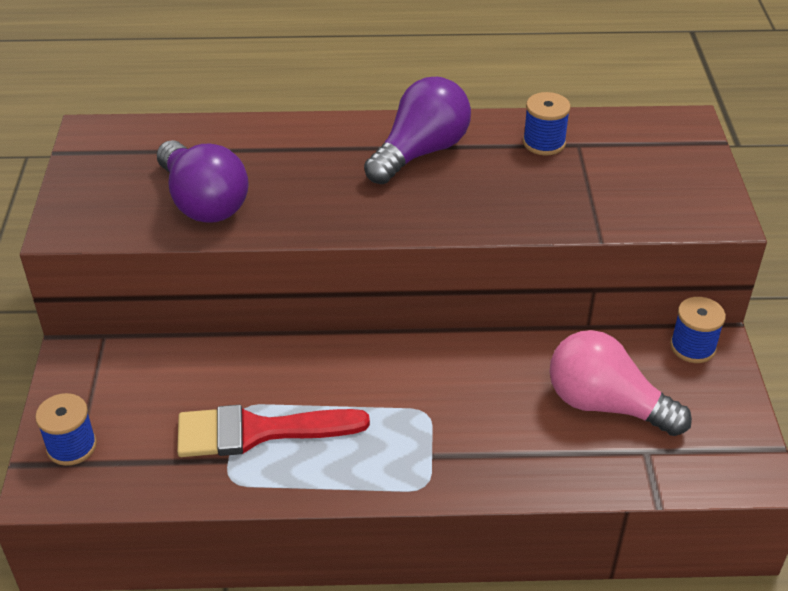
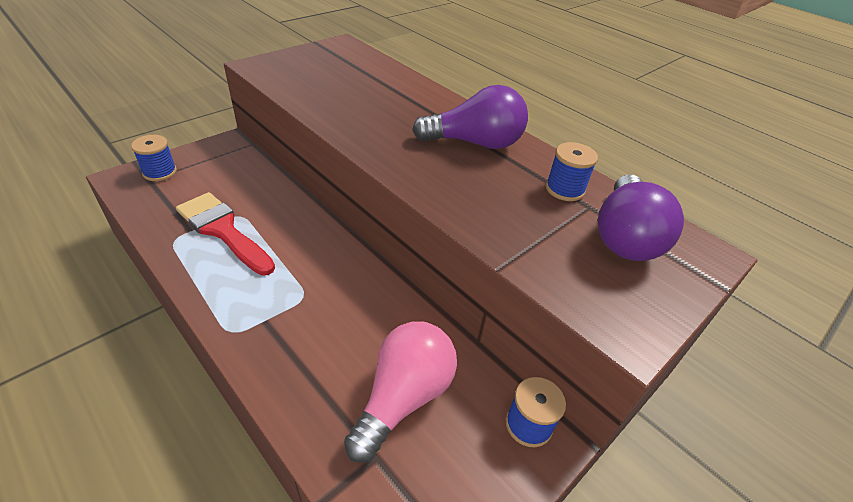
camera: 45 degrees right, 0 degrees up
(203, 202) = (325, 92): purple light bulb -> purple light bulb (624, 236)
(606, 404) = (403, 397): pink light bulb -> pink light bulb turned 45 degrees clockwise

